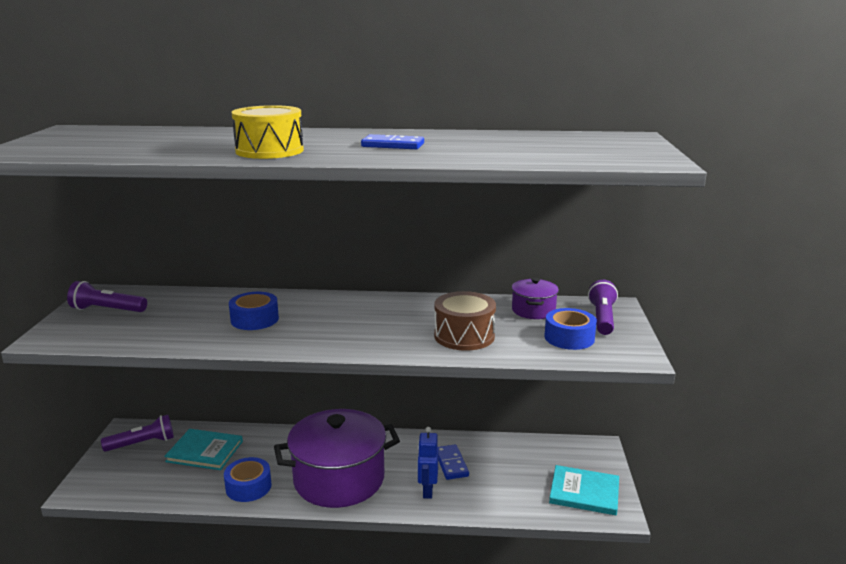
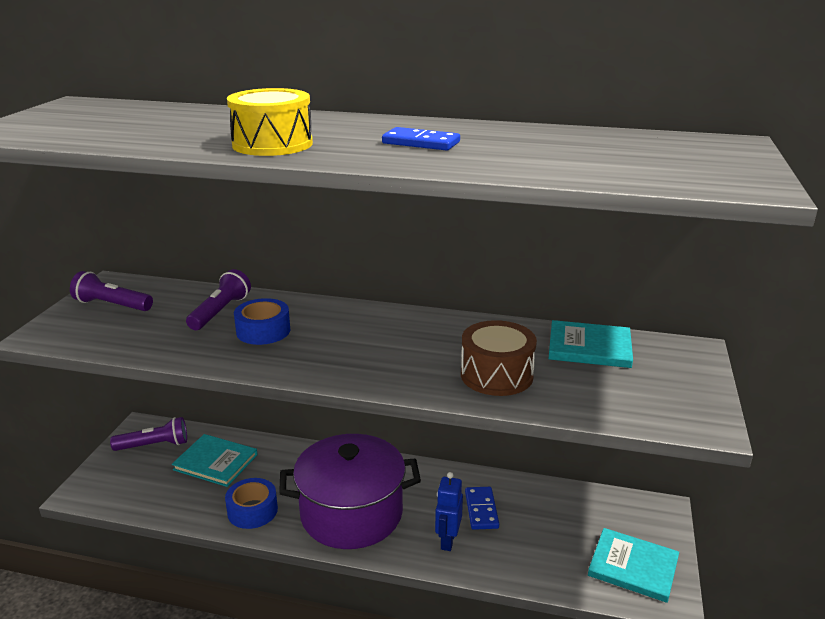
camera: 10 degrees right, 5 degrees up
(533, 310) = (589, 347): purple pot -> turquoise book
(569, 338) = (625, 390): blue tape -> none
(602, 318) = (674, 366): purple flashlight -> purple flashlight (220, 312)

